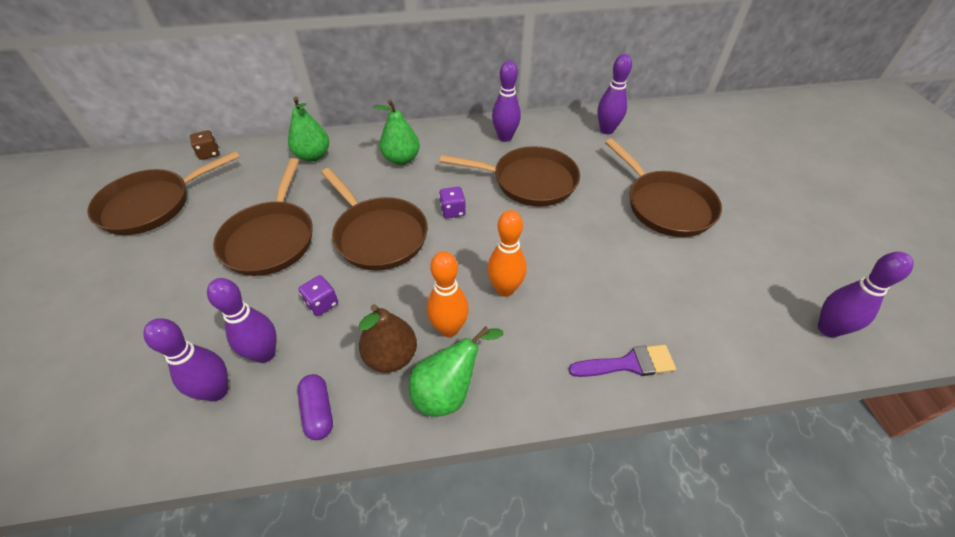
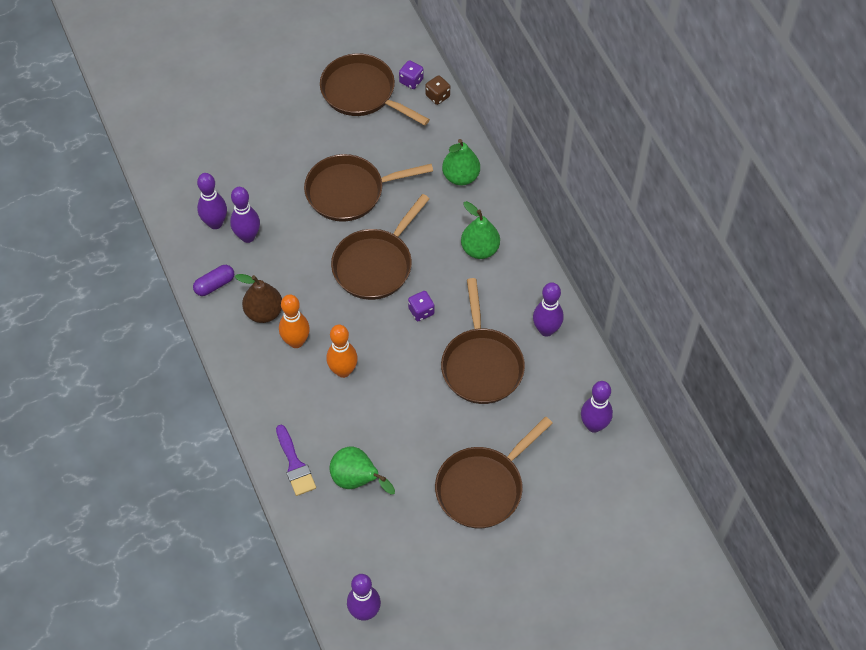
camera: 75 degrees right, 10 degrees up
(322, 303) = (297, 253): purple dice -> purple dice (411, 81)
(449, 391) = (246, 355): green pear -> green pear (357, 480)

